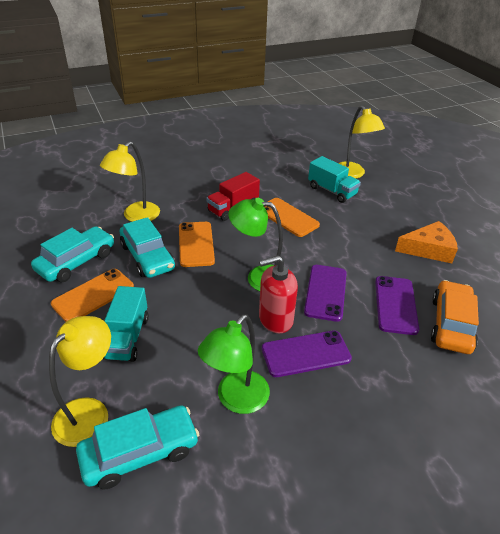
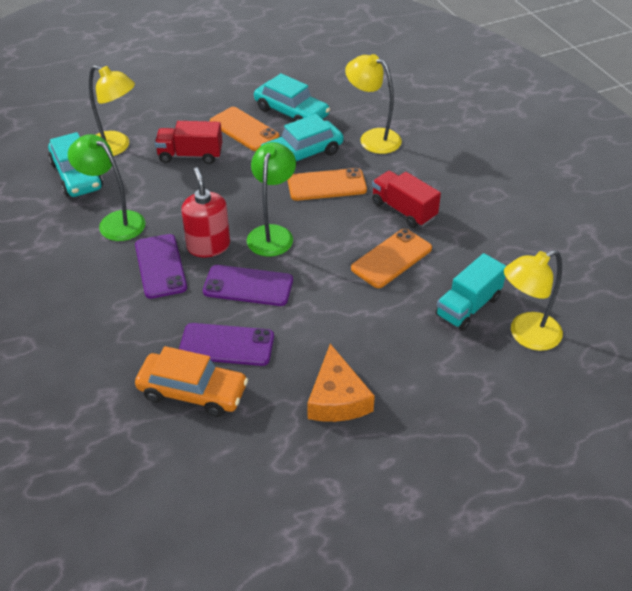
camera: 90 degrees right, 5 degrees up
(127, 337) = (190, 155): turquoise truck -> red truck

